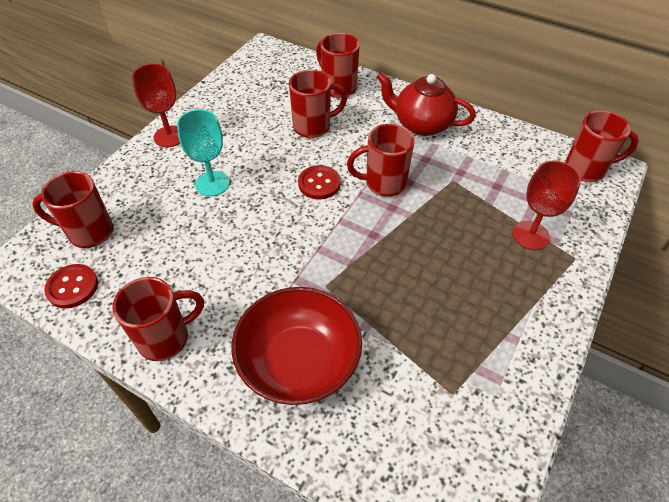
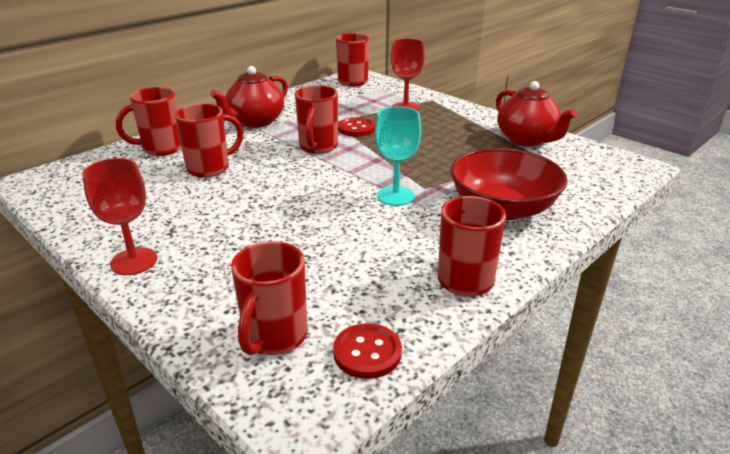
camera: 75 degrees left, 20 degrees down
(212, 183) = (251, 235): turquoise goblet -> turquoise goblet (395, 196)
(313, 127) = (210, 168): red mug -> red mug turned 60 degrees clockwise
(319, 183) = (296, 175): red button -> red button (356, 128)
(496, 382) = (527, 140): none -> red teapot

